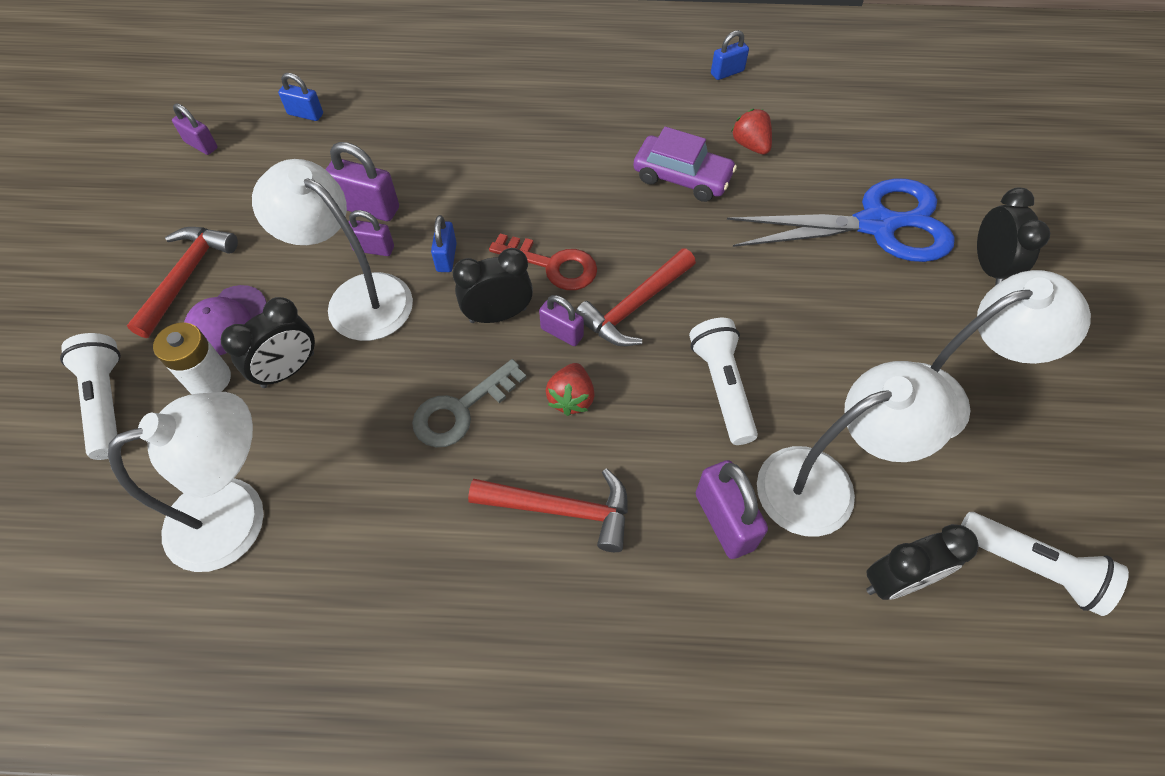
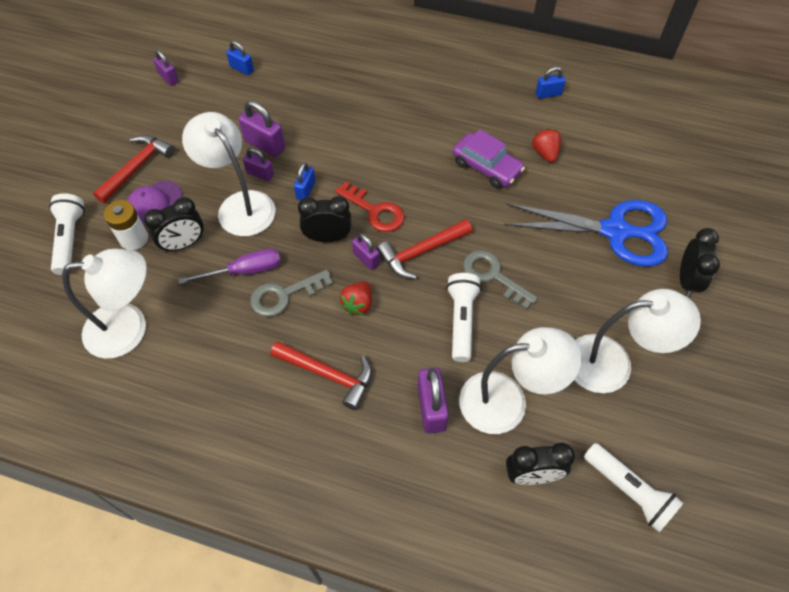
camera: 15 degrees right, 0 degrees up
(391, 388) = (244, 271): none -> purple screwdriver
(742, 317) = (493, 276): none -> grey key

